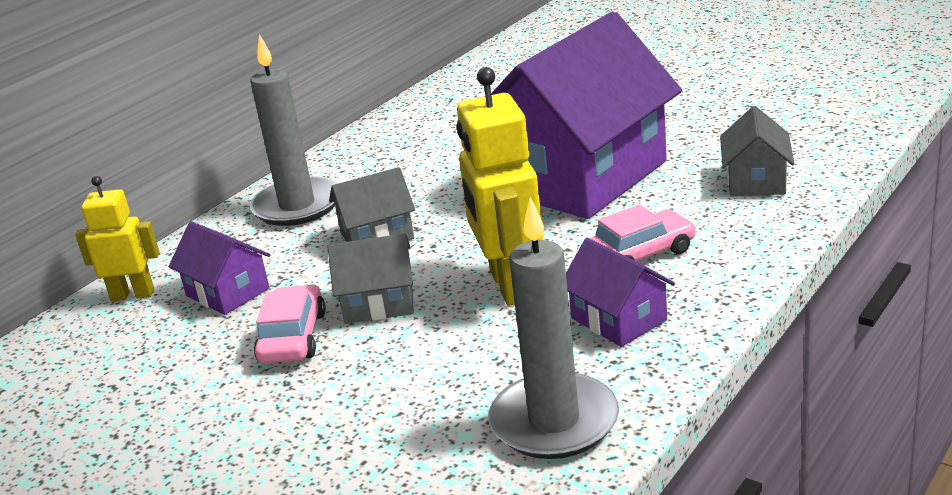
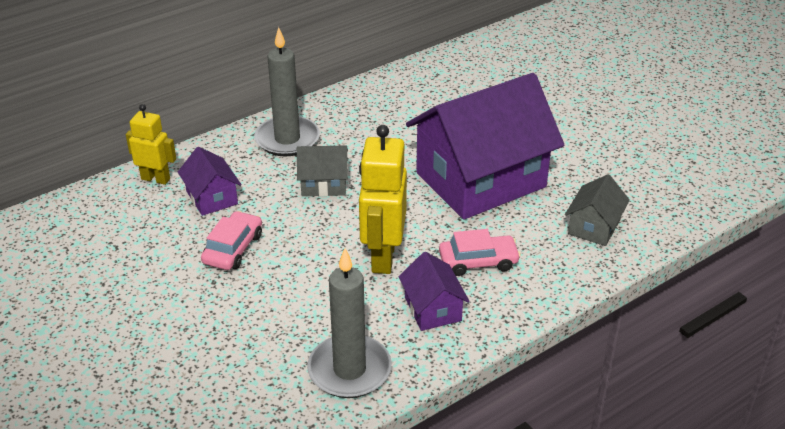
camera: 15 degrees right, 10 degrees up
(379, 303) = (296, 241): grey house -> none

